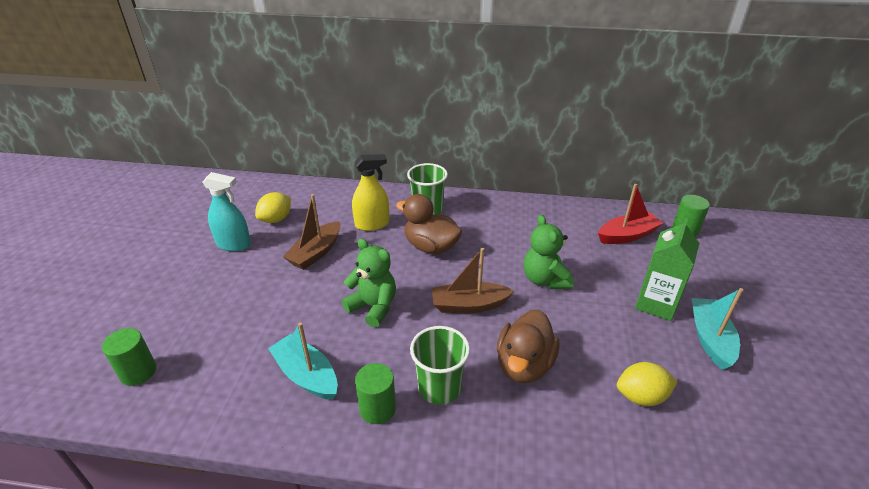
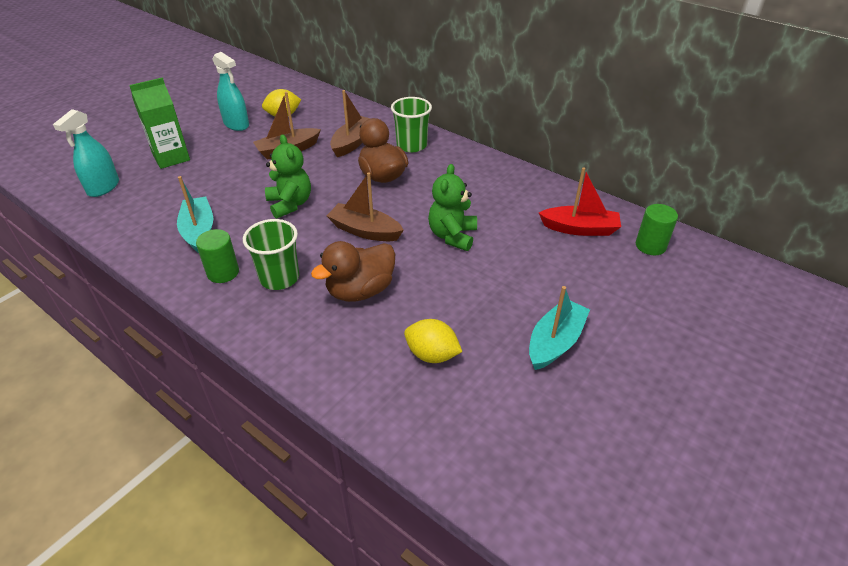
camera: 30 degrees right, 5 degrees up
(138, 372) = (103, 187): green cylinder -> turquoise spray bottle
(372, 224) = (353, 142): yellow spray bottle -> brown boat
(656, 304) = (536, 294): green carton -> green carton (171, 157)

